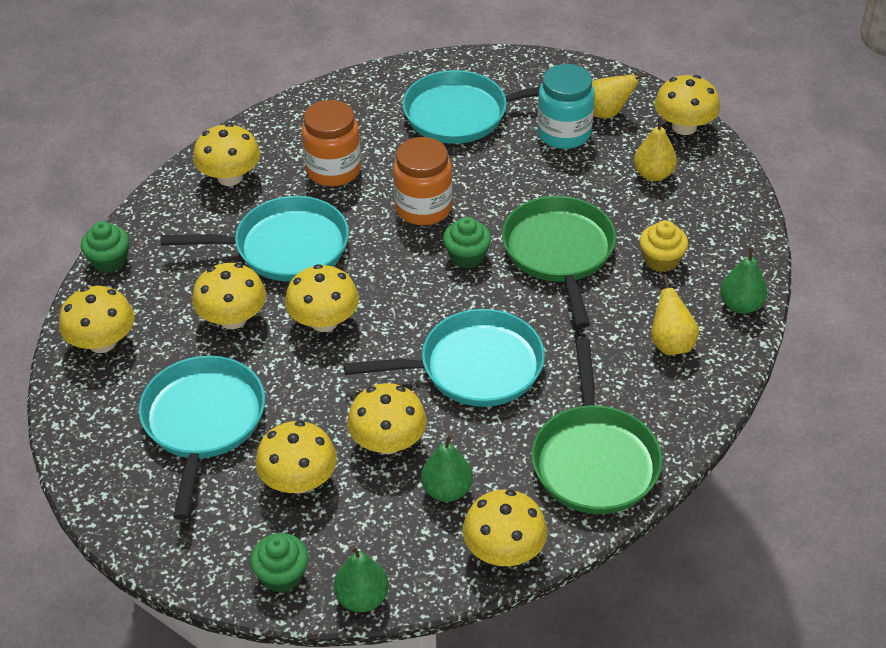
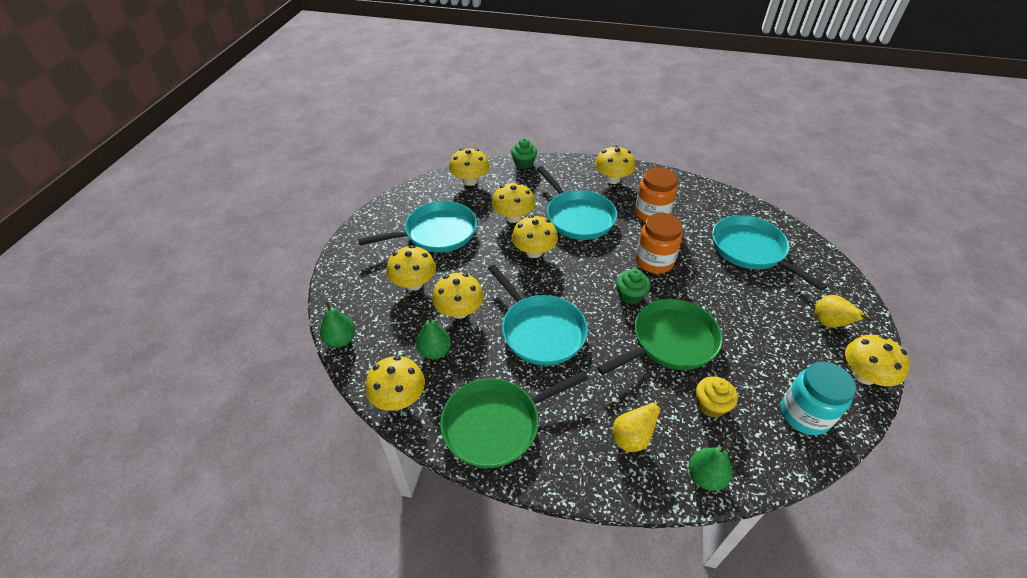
camera: 65 degrees right, 0 degrees up
(282, 575) = (346, 300): green cupcake -> none
(564, 133) = (784, 306): turquoise jar -> turquoise jar (804, 414)
(653, 174) = (794, 372): yellow pear -> none

